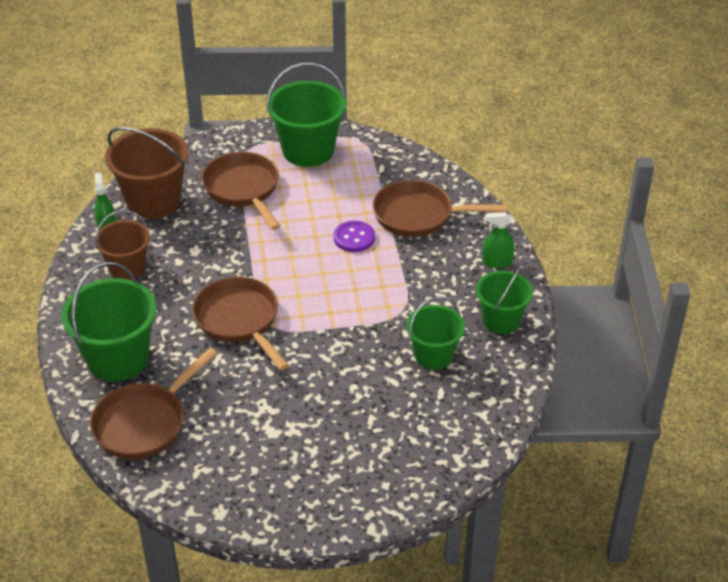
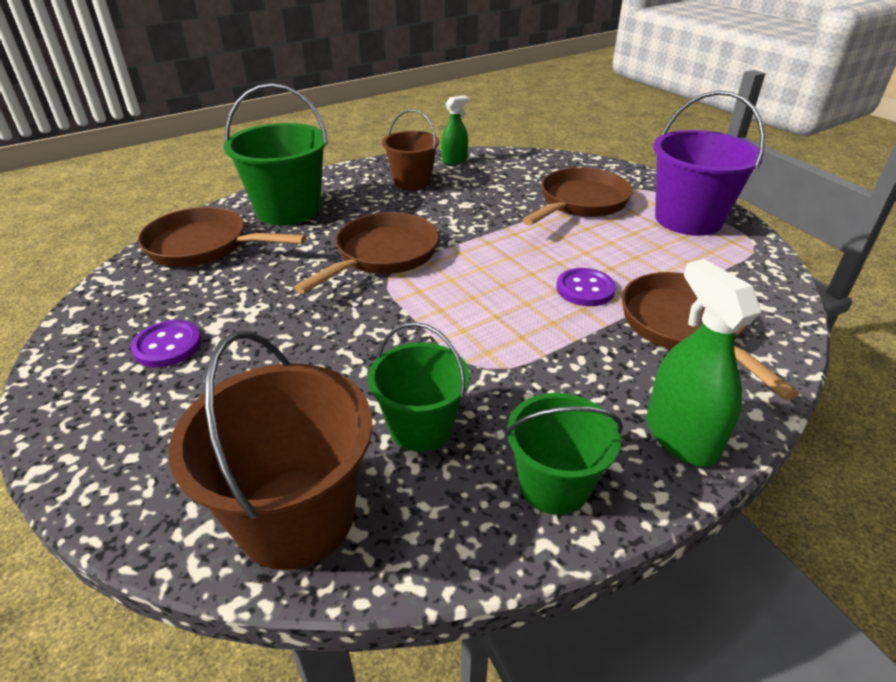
camera: 65 degrees right, 5 degrees down
(153, 201) = (512, 168): brown bucket -> brown bucket (296, 517)
(280, 459) = (167, 346): none -> purple button
(308, 150) = (688, 219): green bucket -> purple bucket
(497, 262) = (680, 437): green spray bottle -> green spray bottle, size x1.62

